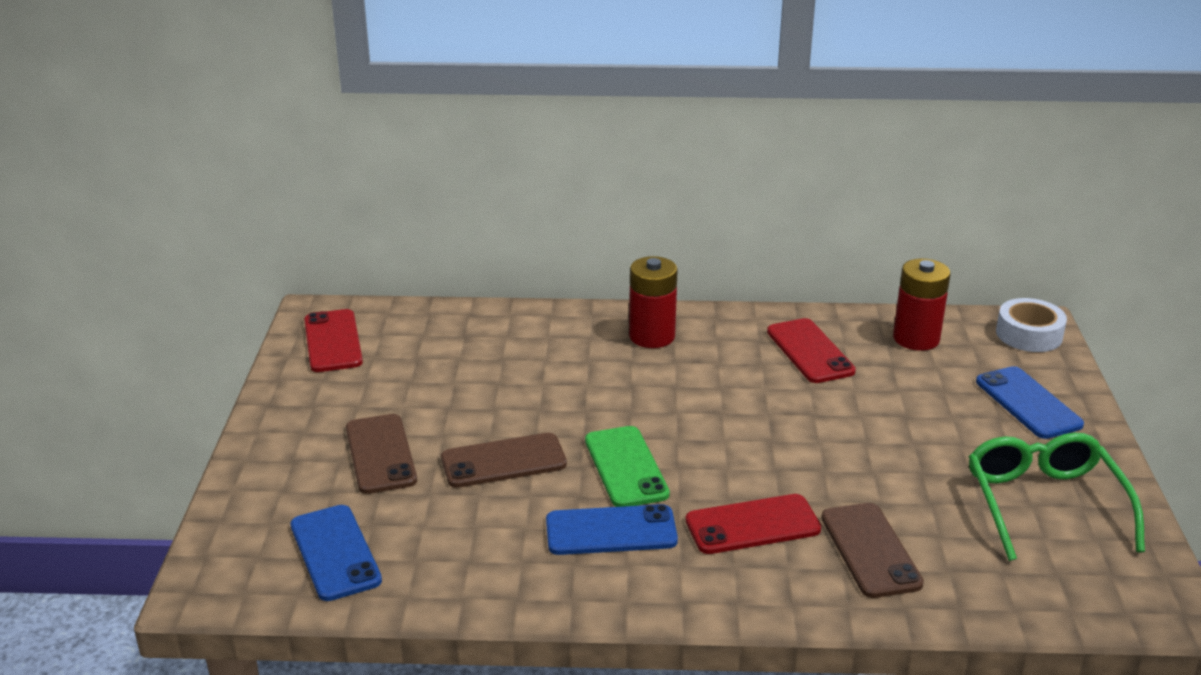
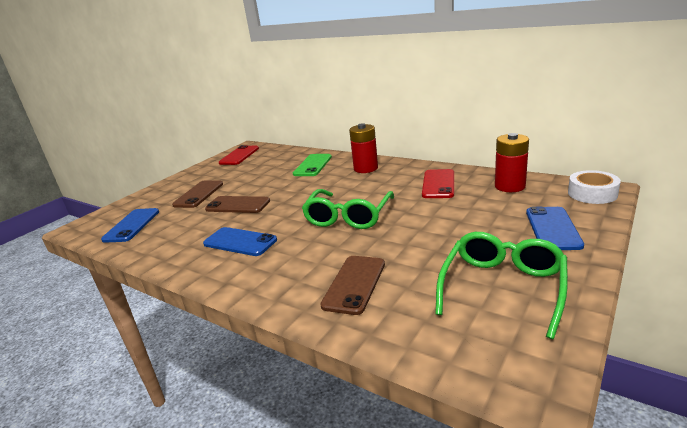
camera: 35 degrees right, 5 degrees down
(625, 467) = (283, 217): green phone -> green phone (312, 165)
(736, 444) = (348, 217): none -> green glasses
(752, 525) = (307, 255): red phone -> none

